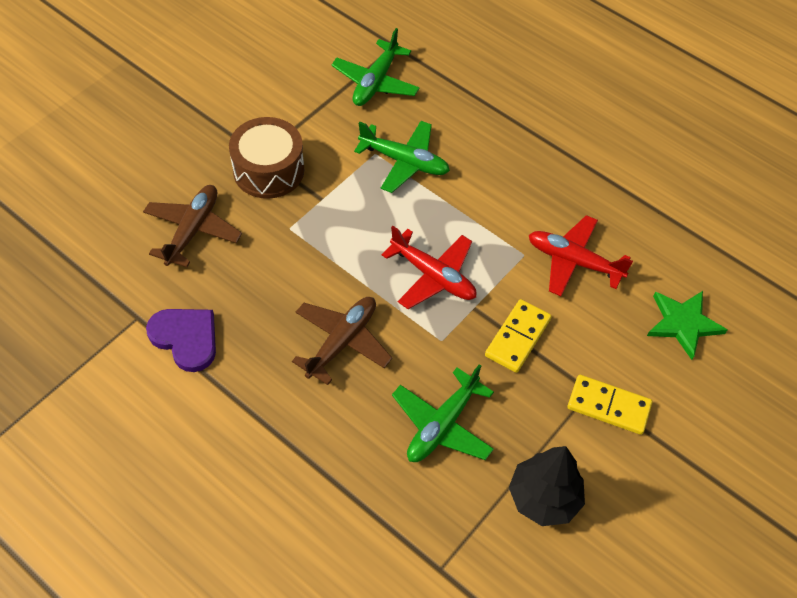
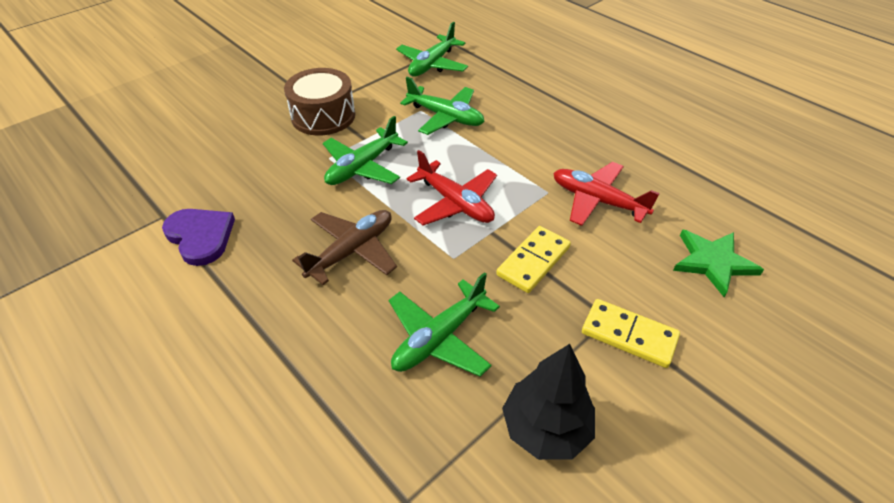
camera: 10 degrees right, 10 degrees down
(193, 230) = (241, 153): brown plane -> none
(328, 238) = (362, 167): none -> green plane

